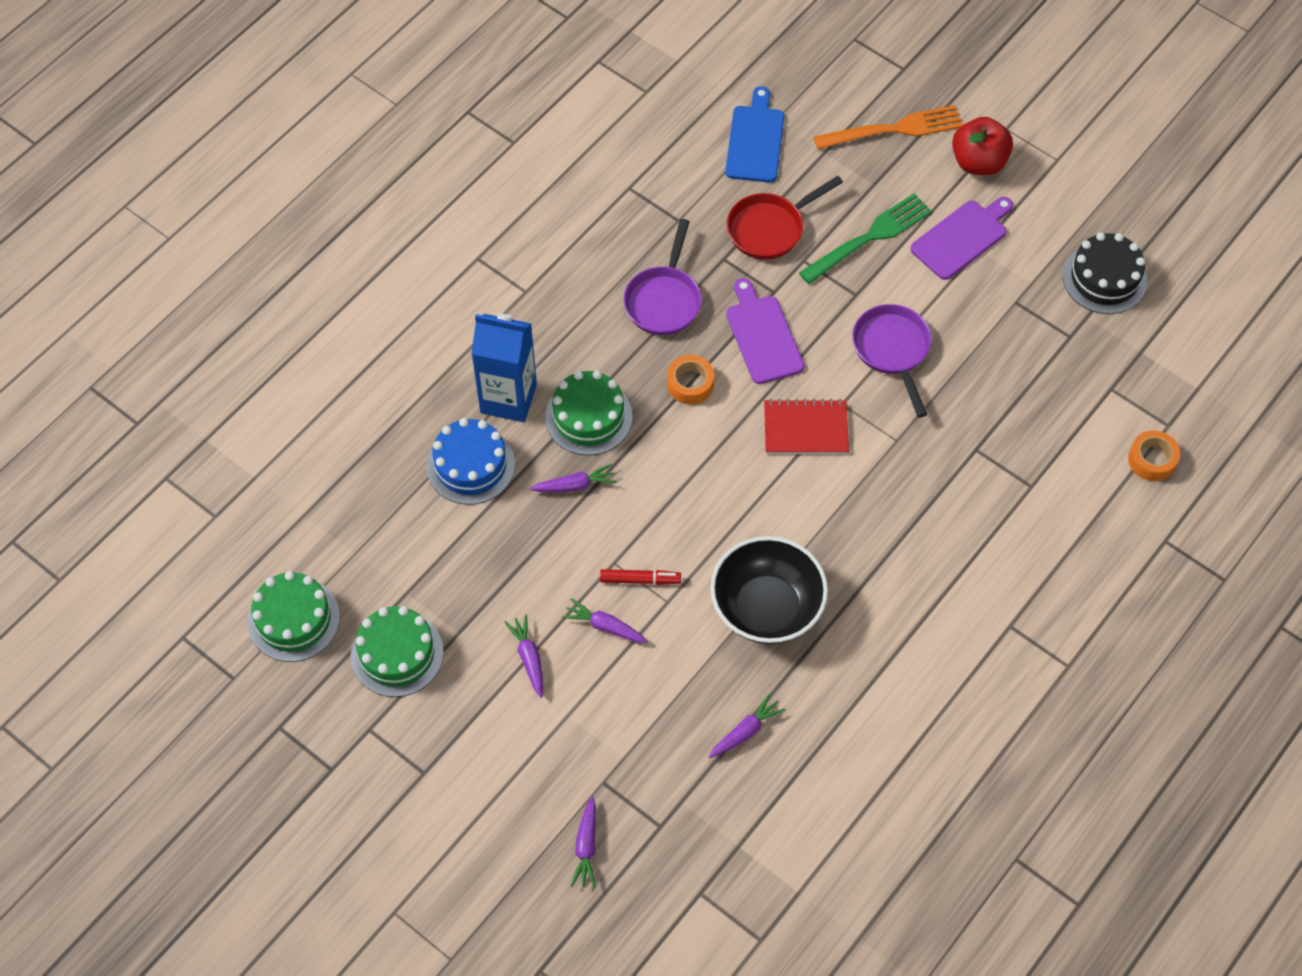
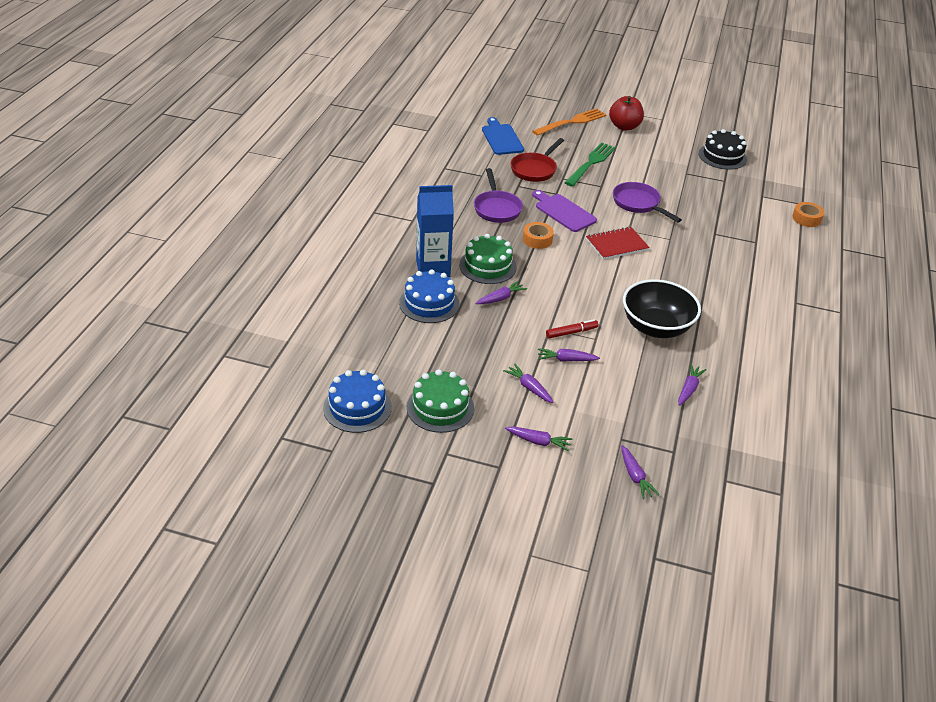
camera: 25 degrees left, 20 degrees down
(294, 619) = (357, 407): green cake -> blue cake
(493, 750) = (538, 442): none -> purple carrot
(962, 238) = (639, 155): purple cutting board -> none

